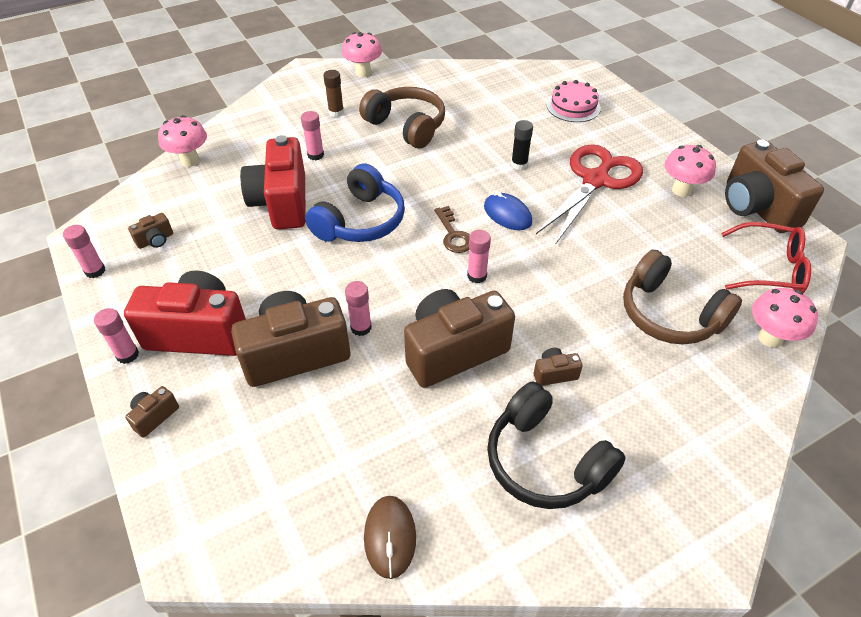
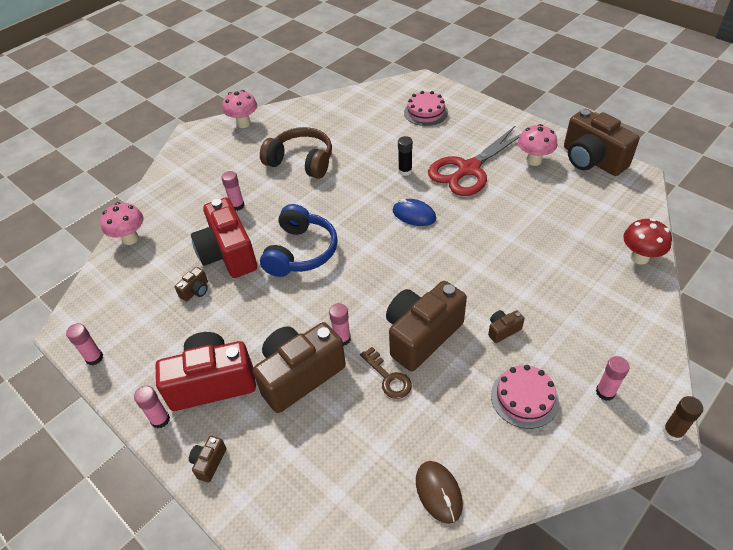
camera: 15 degrees left, 0 degrees up
(155, 240) = (135, 316): brown camera -> brown camera (196, 291)
(336, 112) = (237, 164): brown glue stick -> brown glue stick (672, 432)
(453, 234) = (380, 242): brown key -> brown key (388, 377)
(477, 276) = (412, 271): pink glue stick -> pink glue stick (605, 392)
(545, 461) = (524, 398): black headphones -> pink cake
(595, 180) = (468, 169): red scissors -> red scissors turned 150 degrees counterclockwise
(669, 314) = (564, 260): brown headphones -> none
(769, 268) = (618, 205): red glasses -> none
(770, 338) = (639, 257): pink mushroom -> red mushroom

